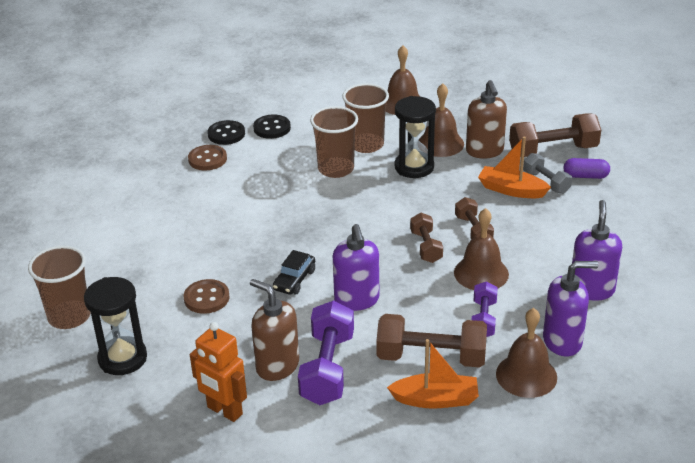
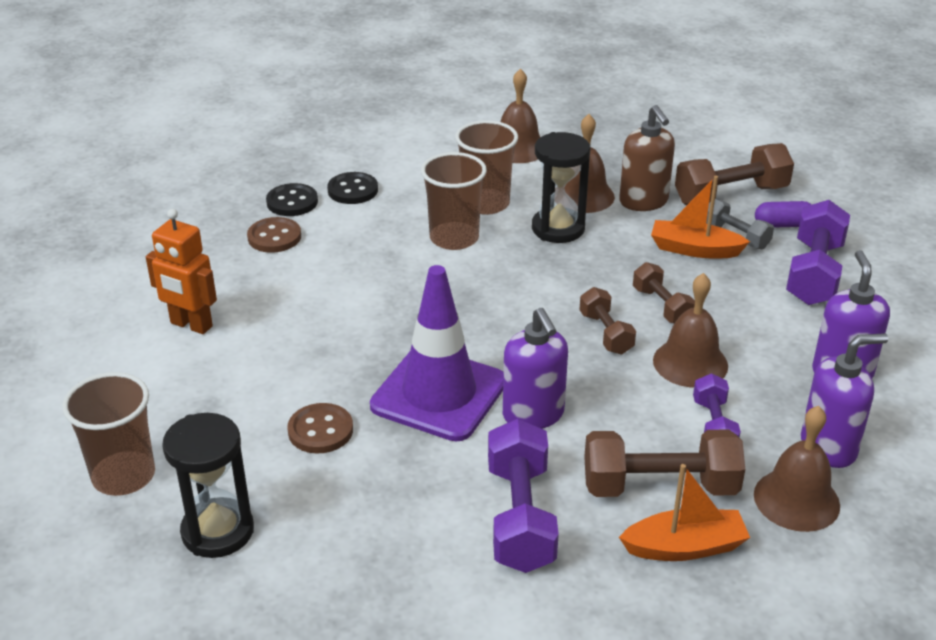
camera: 10 degrees left, 0 degrees up
(224, 411) = (388, 596): orange robot -> orange robot (191, 325)
(277, 366) = (447, 520): brown soap dispenser -> none
(294, 280) = (439, 394): black car -> purple traffic cone
(596, 214) = (814, 273): none -> purple dumbbell

